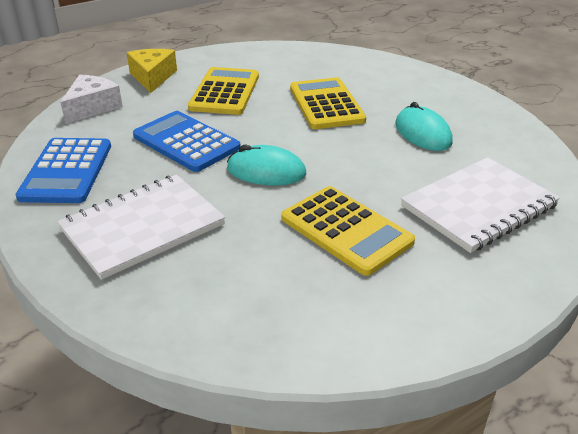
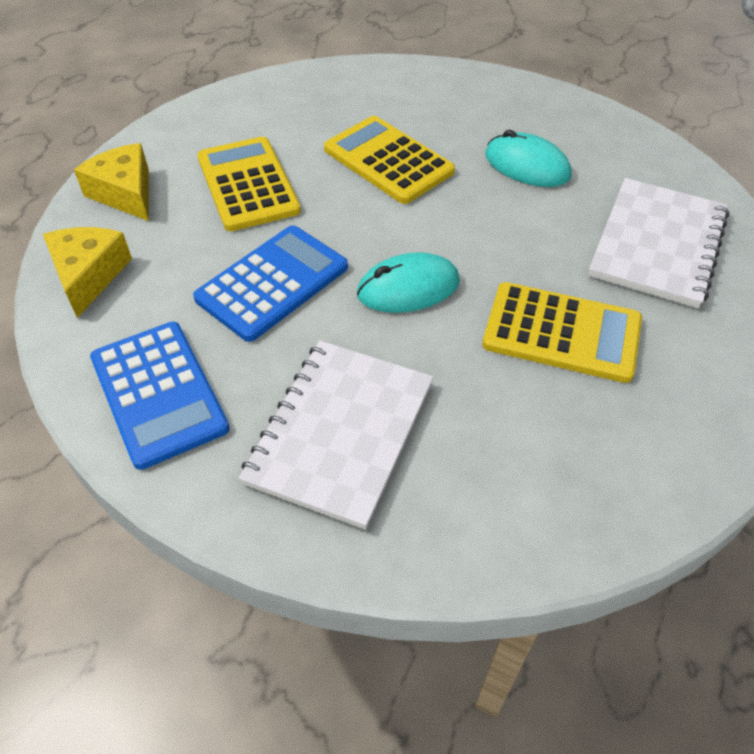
camera: 30 degrees left, 15 degrees up
(92, 107) = (89, 275): white cheese -> yellow cheese
(186, 142) = (272, 283): blue calculator -> blue calculator turned 120 degrees clockwise

